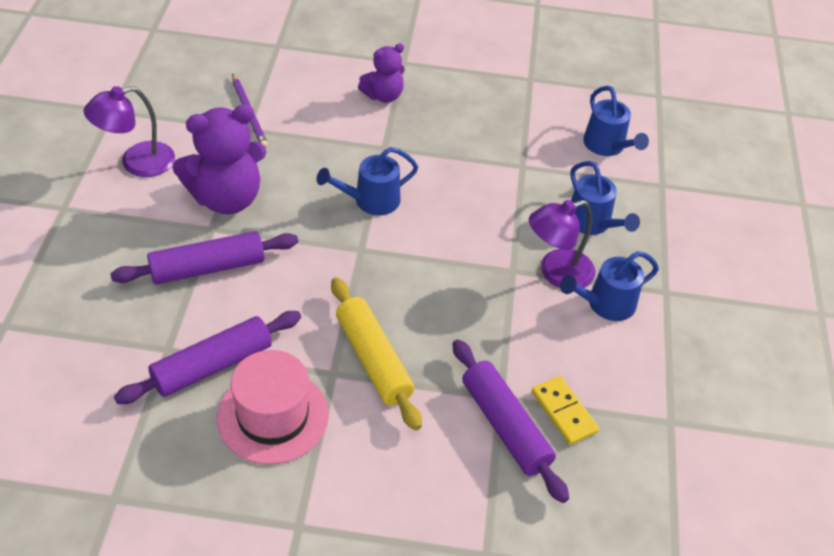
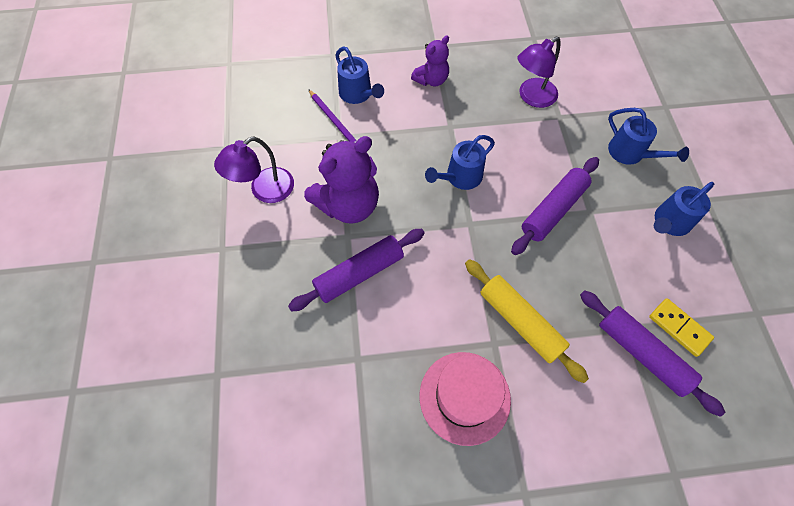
camera: 10 degrees left, 15 degrees up
(213, 366) = (399, 364): purple rolling pin -> purple rolling pin (553, 210)
(556, 273) = (623, 205): purple lamp -> purple lamp (532, 97)
(607, 146) = (613, 83): blue watering can -> blue watering can (358, 94)

